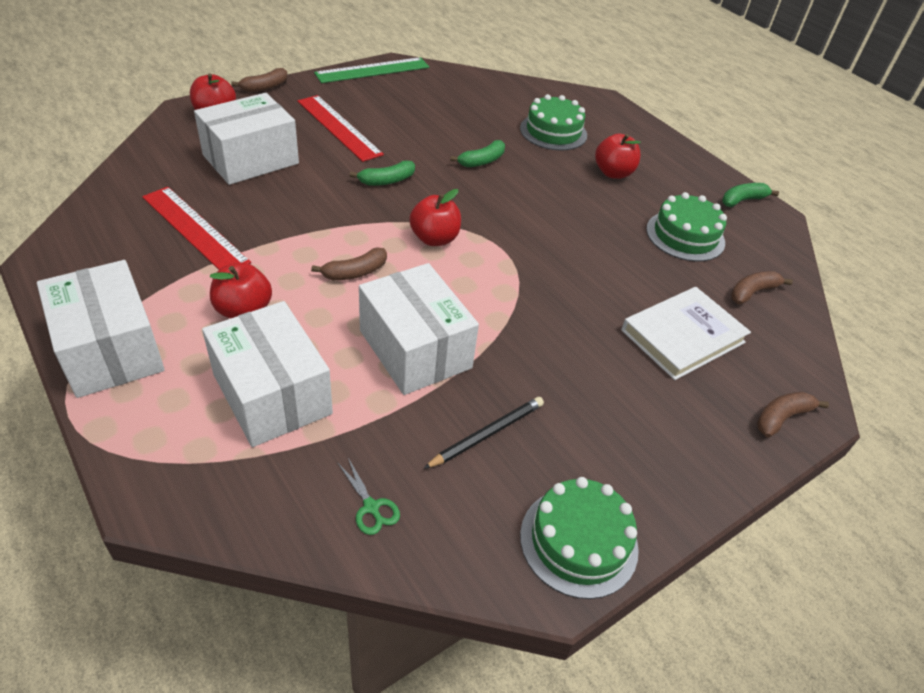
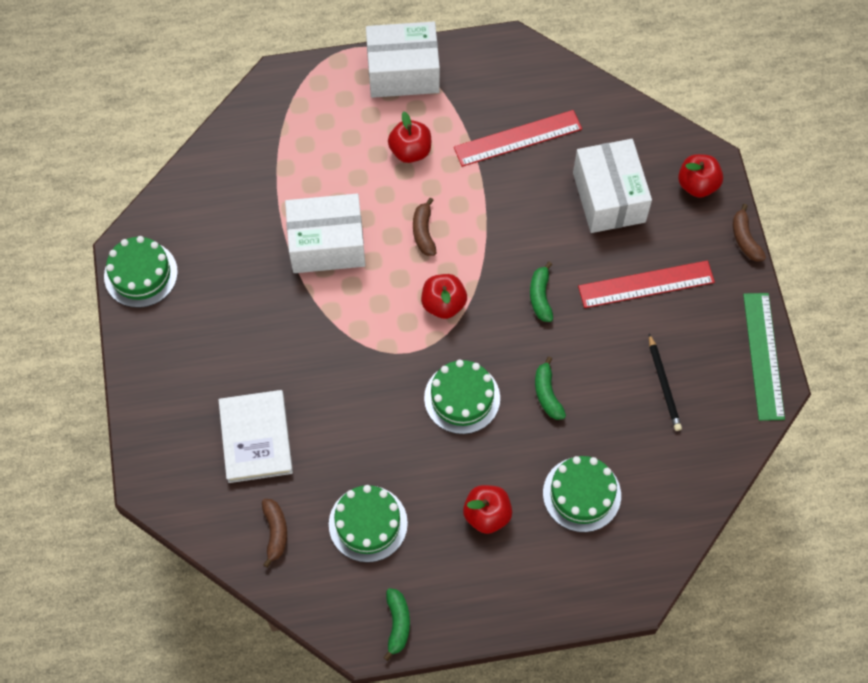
camera: 120 degrees right, 20 degrees up
(272, 394) = (325, 150): white box -> none
(371, 507) = (217, 178): green scissors -> none
(487, 434) = (236, 259): black pencil -> black pencil (664, 384)
(523, 206) = (462, 398): none -> green cake
(781, 418) = (154, 457): brown banana -> none

